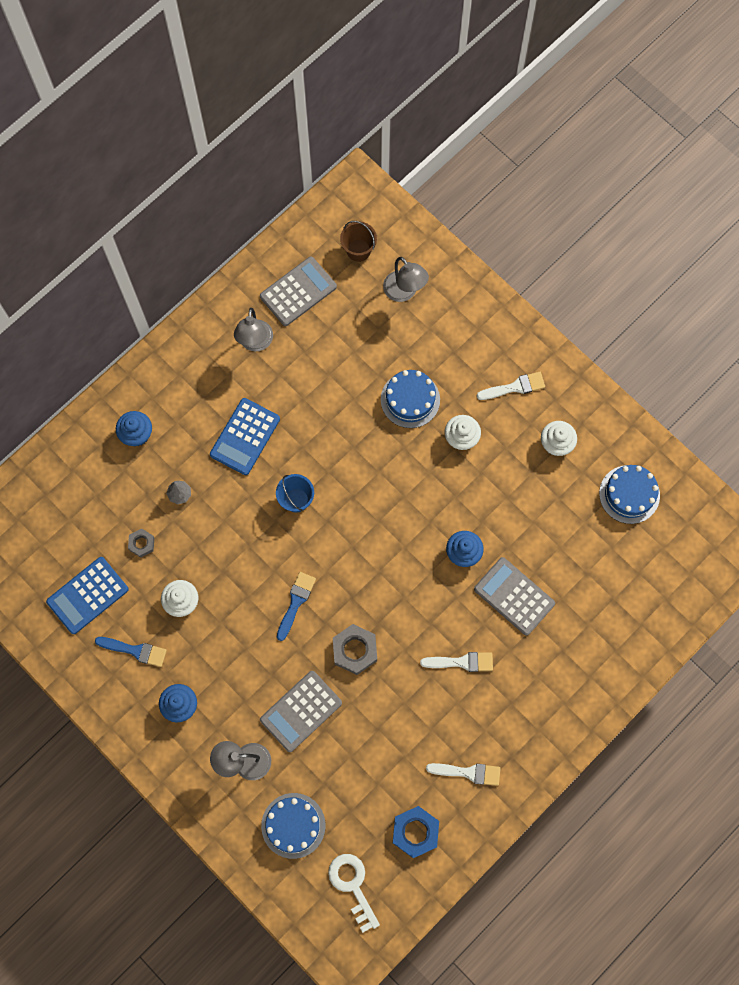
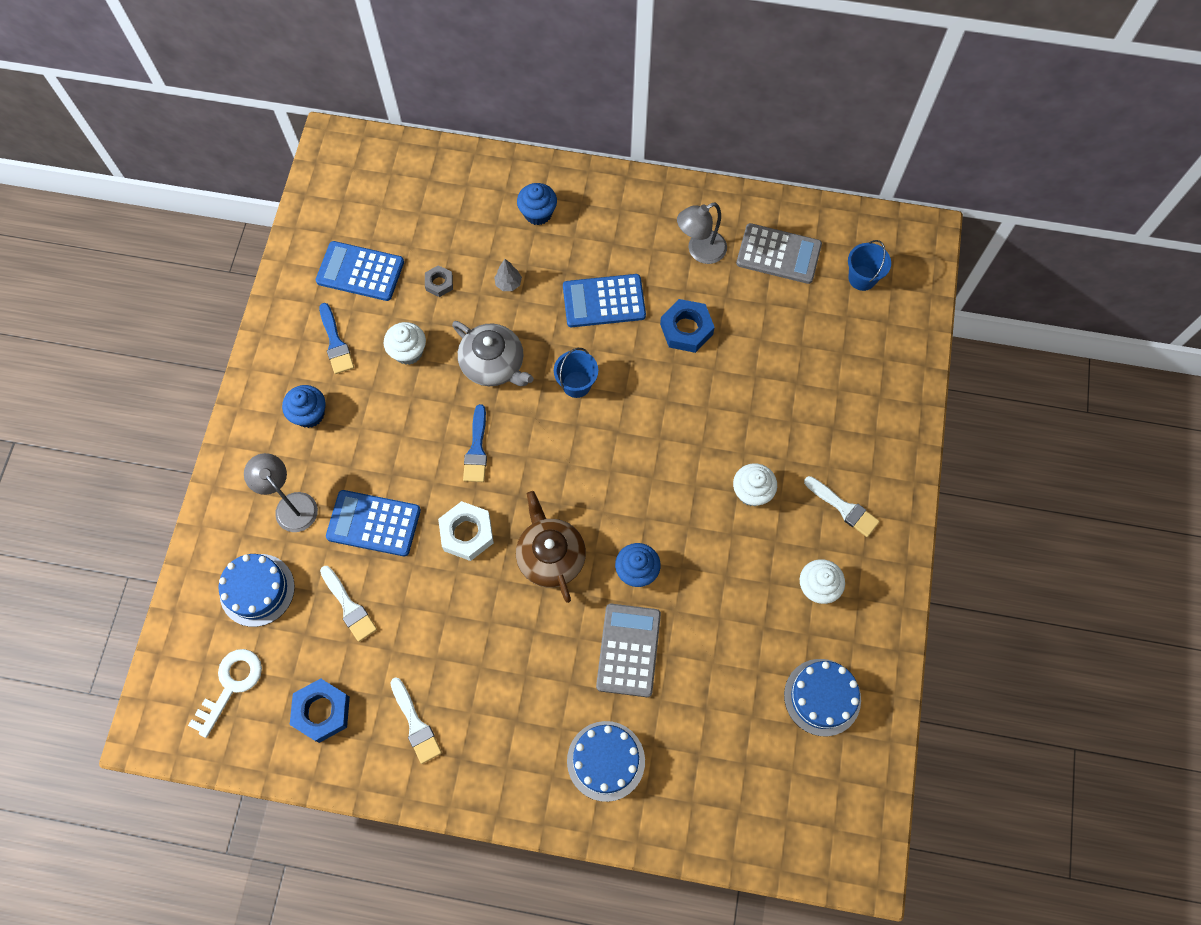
camera: 55 degrees right, 5 degrees down
(238, 547) = (494, 364): none -> grey teapot
(296, 602) = (476, 449): blue brush -> blue brush turned 105 degrees clockwise
(301, 711) = (373, 523): grey calculator -> blue calculator
(309, 395) = (686, 329): none -> blue nut
(355, 650) = (466, 533): grey nut -> white nut
(358, 250) = (862, 278): brown bucket -> blue bucket
(404, 292) = (855, 344): grey lamp -> none
(410, 399) = (753, 419): blue cake -> blue cake (606, 761)
(412, 604) = (550, 556): none -> brown teapot
(461, 662) = (524, 643): white brush -> white brush (349, 606)

